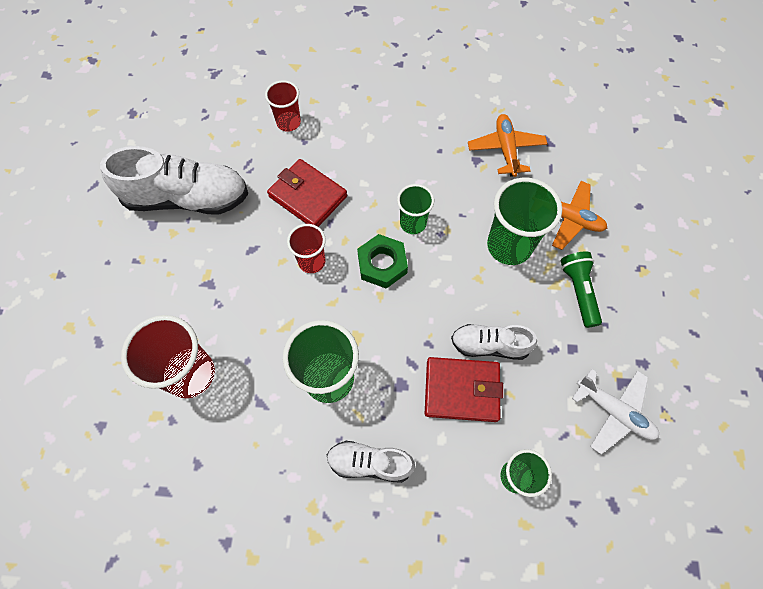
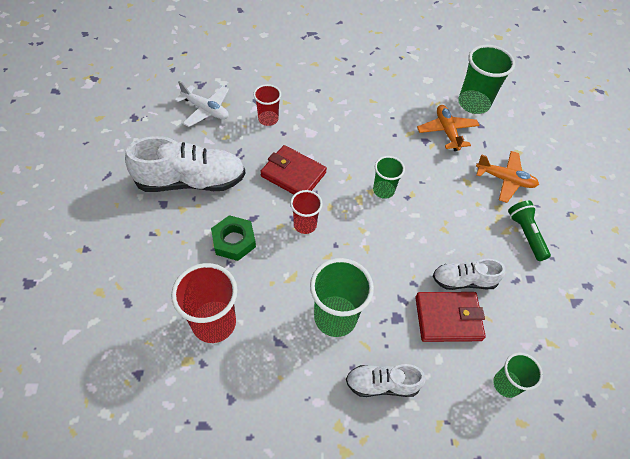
camera: 10 degrees left, 10 degrees down
(382, 264) = (364, 223): green nut -> green nut (234, 241)
(509, 246) = (464, 203): green cup -> green cup (473, 103)
(614, 412) = (574, 325): white plane -> white plane (206, 110)

